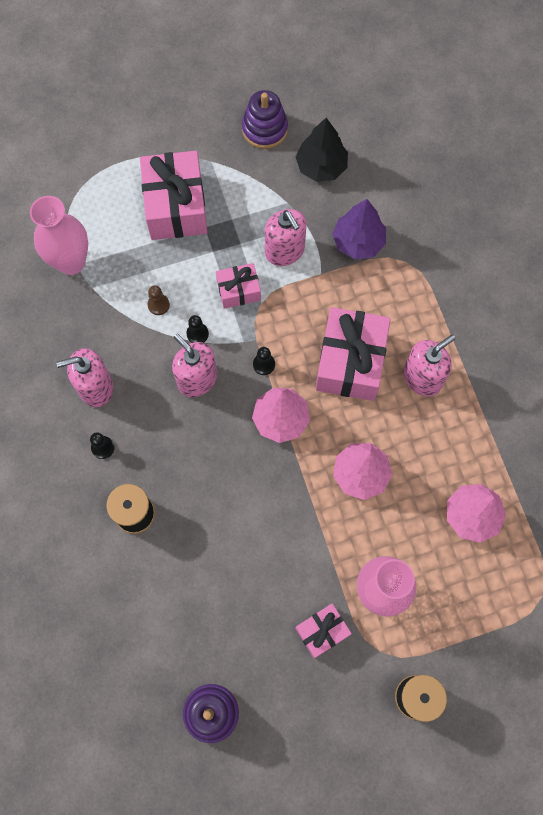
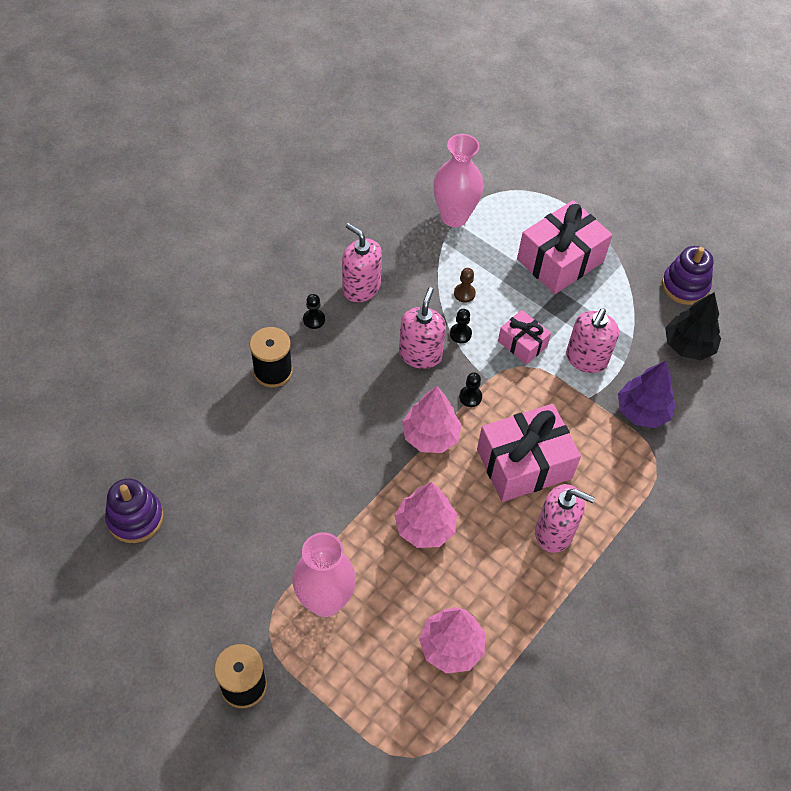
camera: 55 degrees right, 15 degrees down
(322, 631) = (258, 570): pink gift -> none

